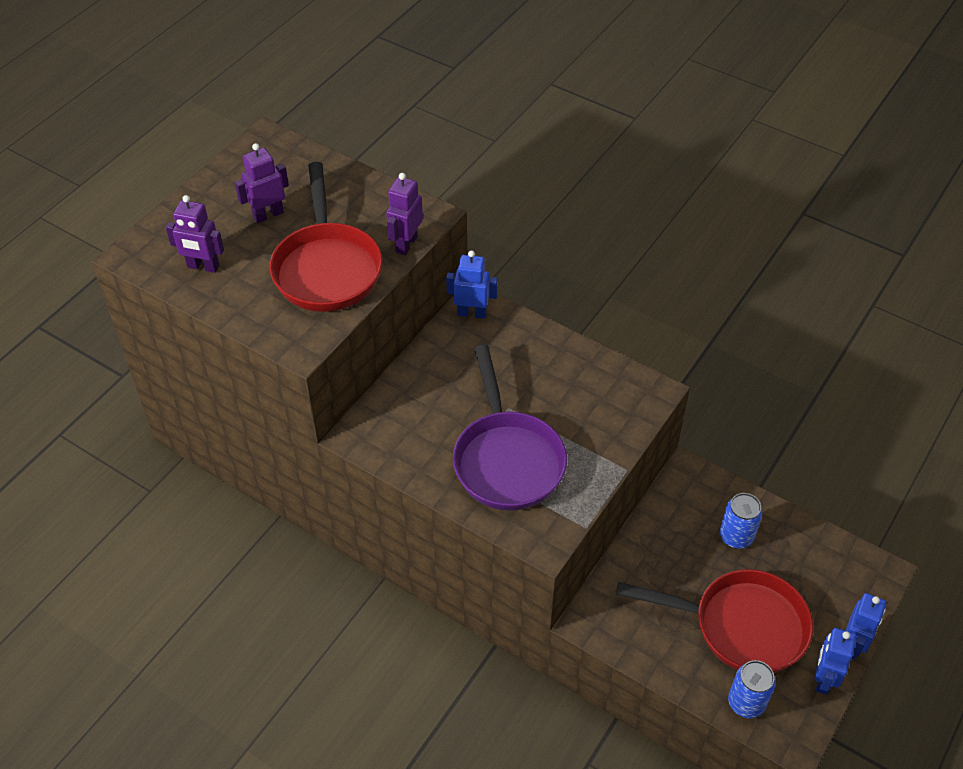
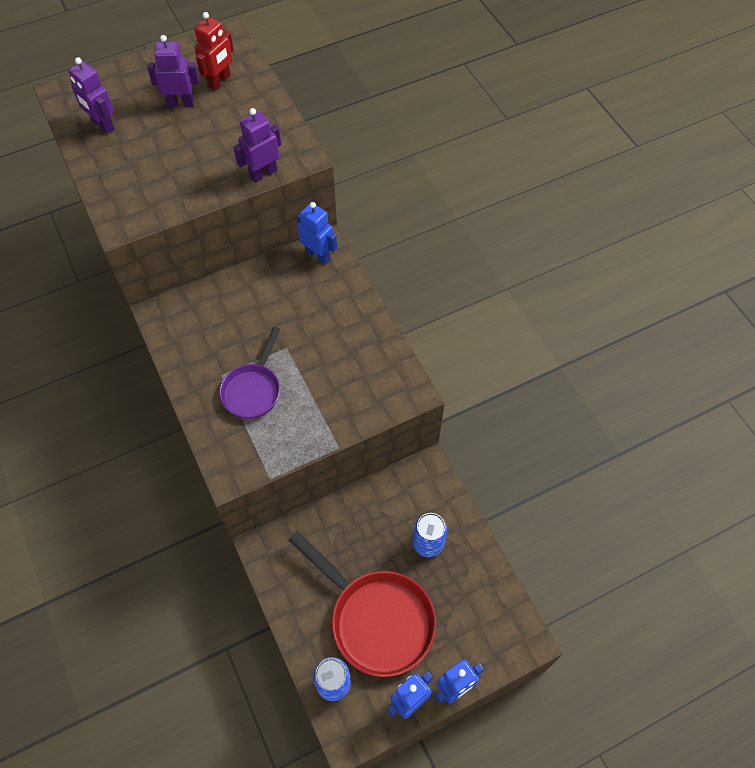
camera: 30 degrees right, 10 degrees up
(291, 180) = (219, 81): none -> red robot
(327, 268) = (189, 167): red pan -> none
(507, 459) = (253, 390): purple pan -> purple pan, size x0.59

